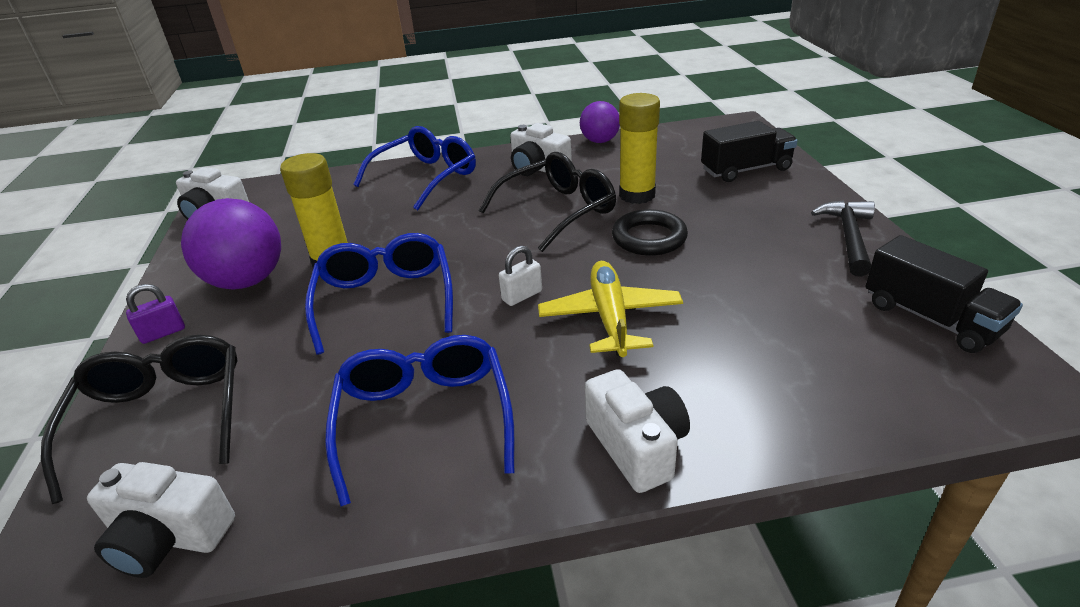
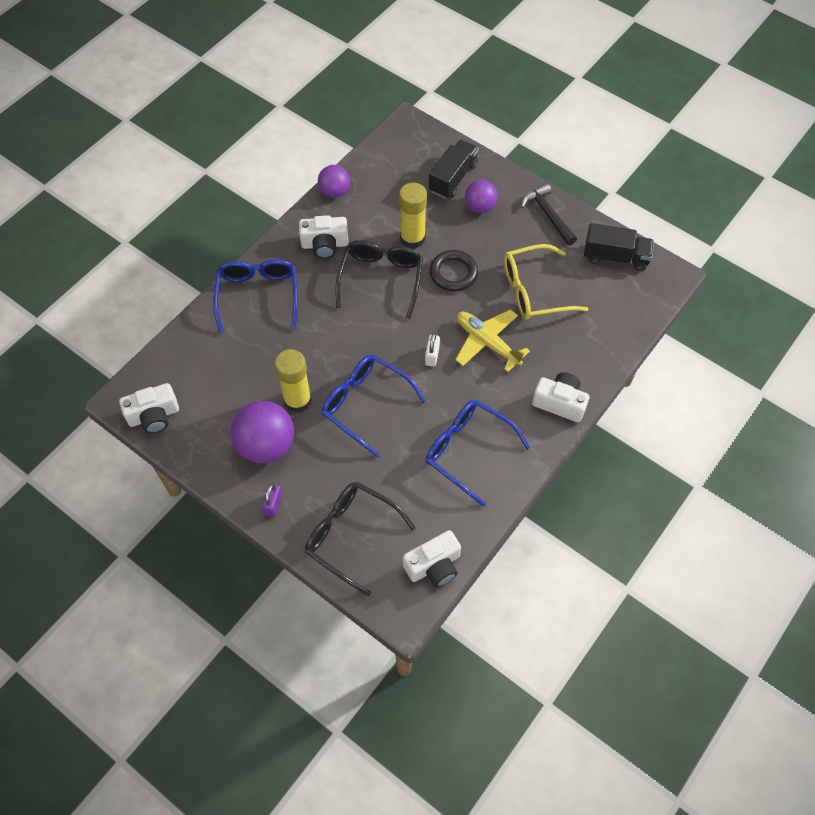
camera: 45 degrees left, 25 degrees up
(744, 297) = (534, 291): none -> yellow glasses
(754, 200) = (480, 207): none -> purple ball

